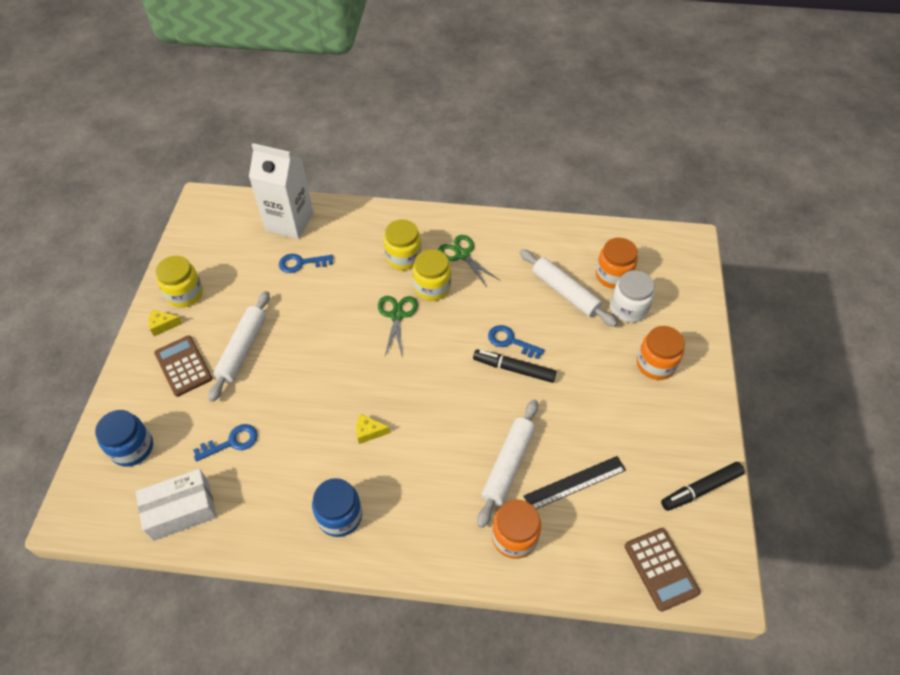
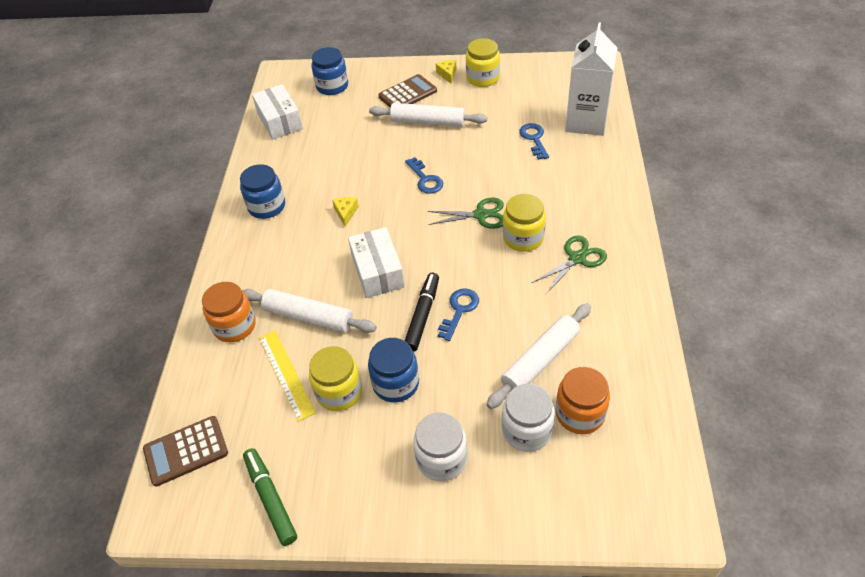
camera: 90 degrees right, 5 degrees down
(231, 442) = (336, 134): blue key -> blue key (425, 179)
(403, 257) = (560, 210): yellow jar -> yellow jar (339, 392)
(456, 403) = (377, 271): none -> white box
(575, 483) = (286, 374): black ruler -> yellow ruler
(586, 393) = (396, 383): none -> blue jar
(655, 364) = (441, 459): orange jar -> white jar
(701, 489) = (270, 499): black marker -> green marker

